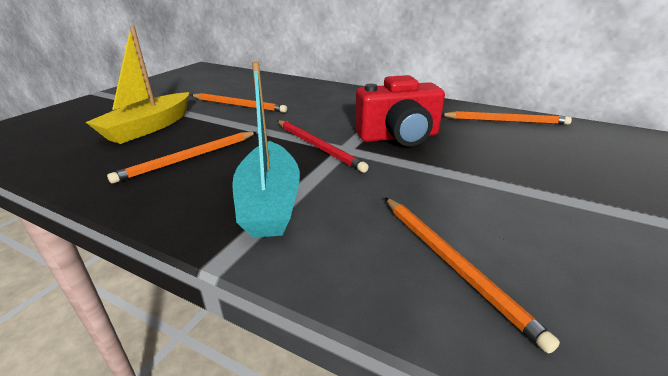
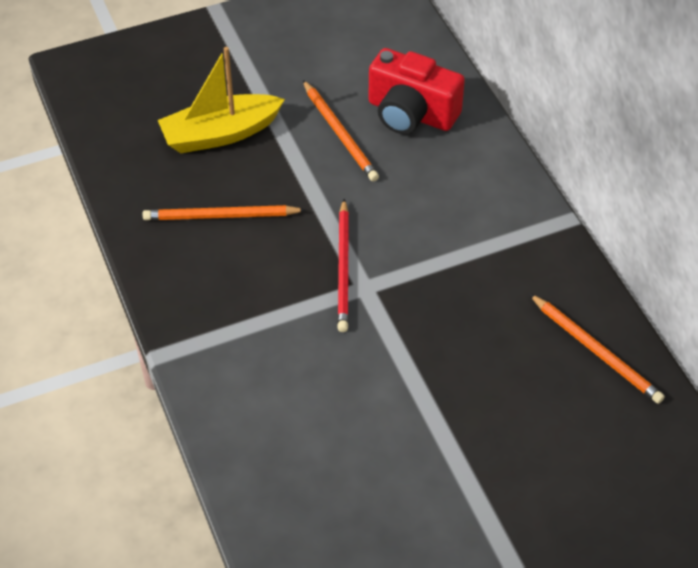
camera: 40 degrees right, 20 degrees up
(269, 201) = (237, 317): turquoise boat -> none
(398, 137) = (438, 302): red camera -> red camera (411, 113)
(452, 264) = (294, 454): orange pencil -> none

